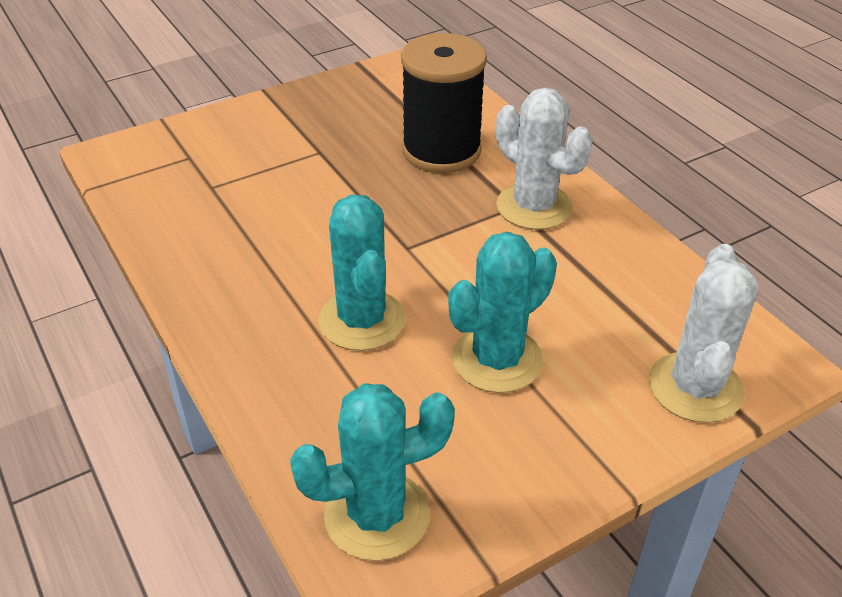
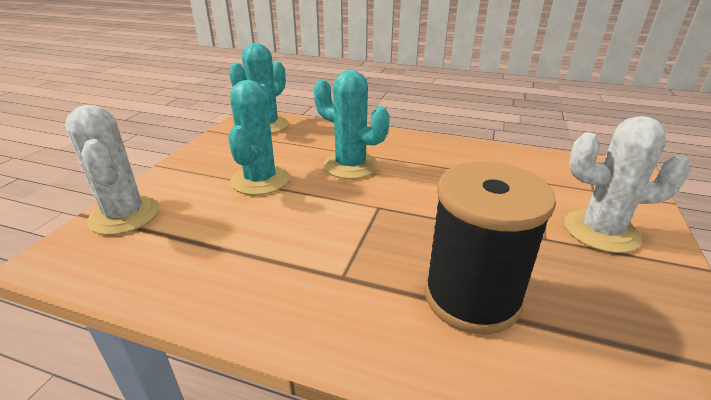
camera: 140 degrees right, 10 degrees down
(534, 207) = (326, 285): white cactus -> white cactus (601, 231)

